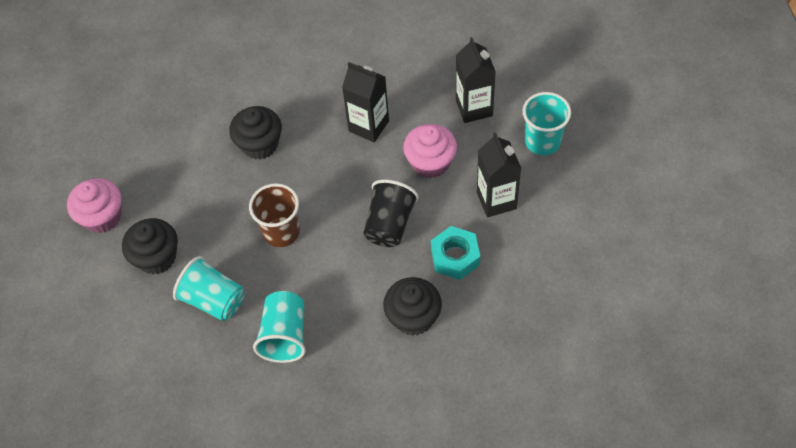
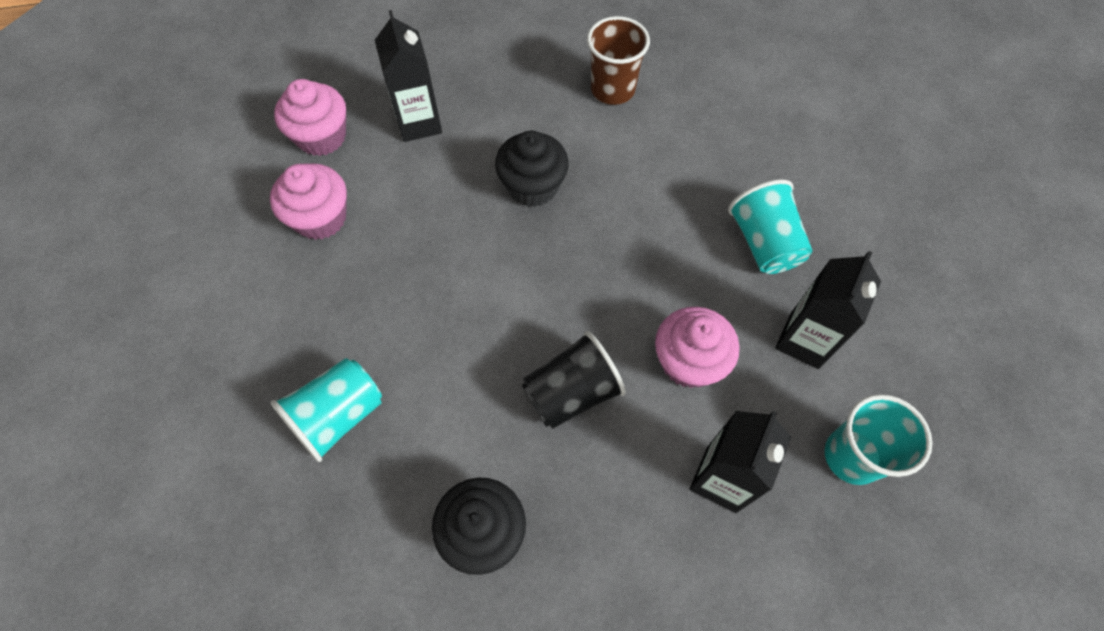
camera: 40 degrees right, 5 degrees up
(156, 257) = (320, 218): black cupcake -> pink cupcake
(213, 300) = (319, 310): turquoise cup -> turquoise cup (764, 243)
(281, 232) = (455, 298): brown cup -> brown cup (612, 89)
(368, 126) = (662, 260): black carton -> black carton (419, 123)
(455, 257) = (603, 503): turquoise nut -> none

